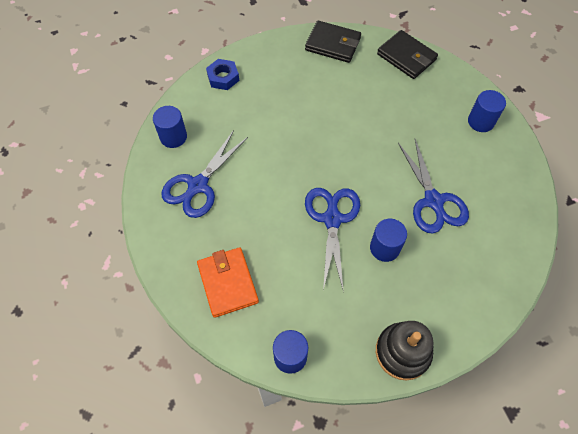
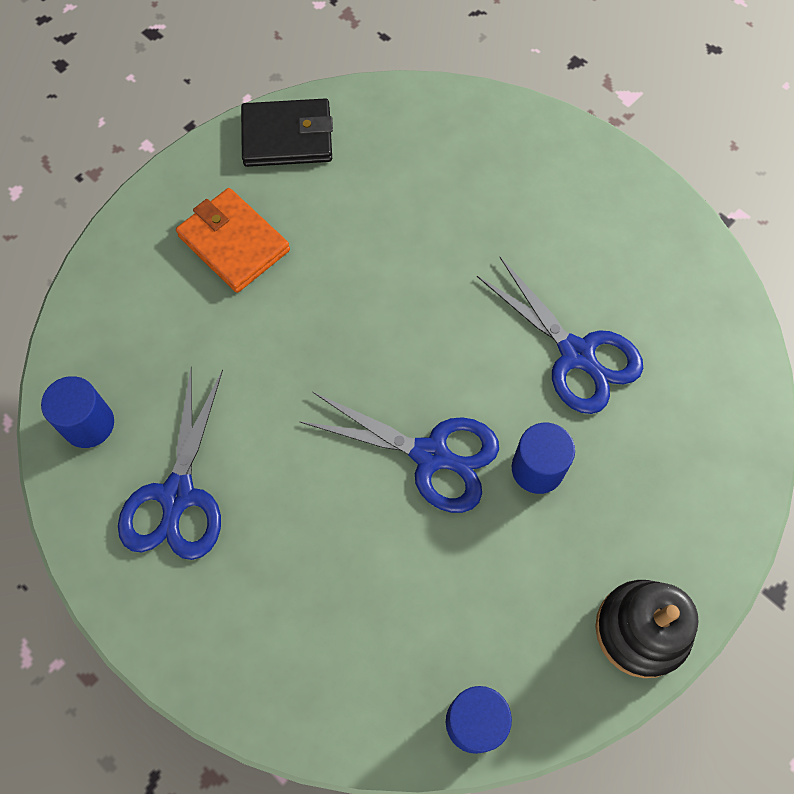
camera: 25 degrees left, 5 degrees up
(223, 77) = (123, 275): blue nut -> none
(227, 283) = (313, 646): orange wallet -> orange wallet (234, 243)
(332, 219) = (432, 455): blue scissors -> blue scissors turned 135 degrees clockwise
(406, 57) = (421, 114): black wallet -> none
(480, 121) = (589, 185): blue cylinder -> none

